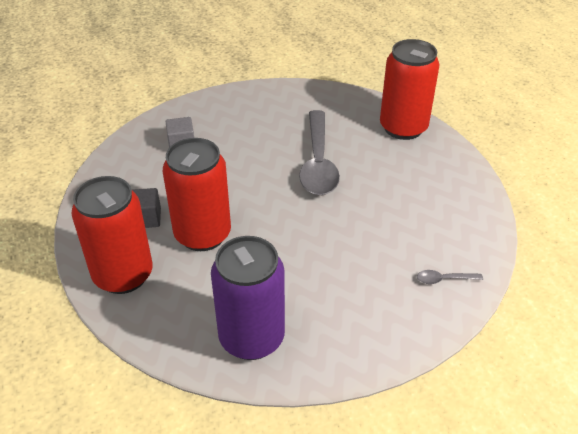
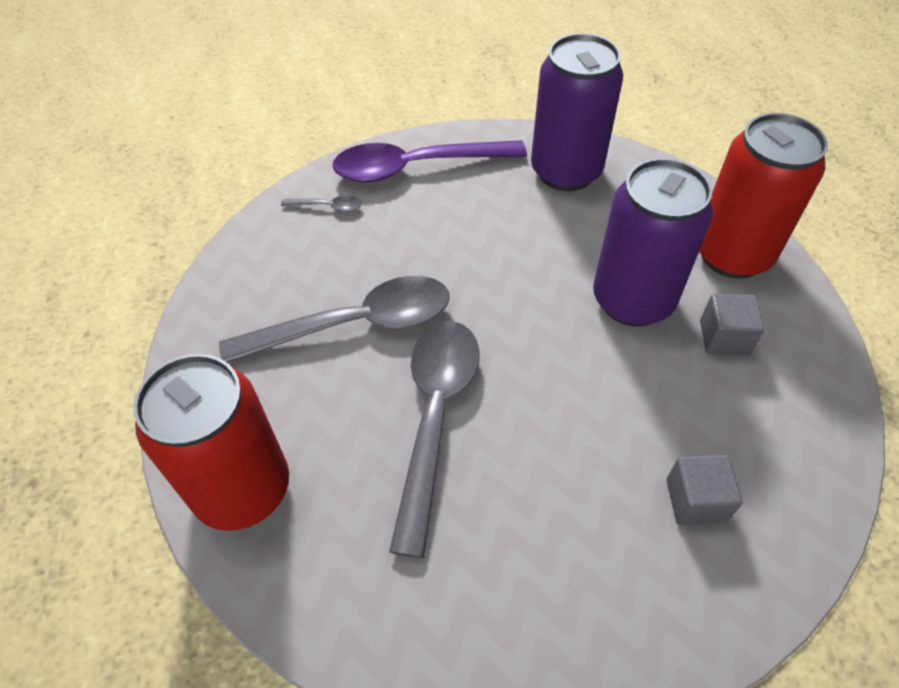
camera: 170 degrees left, 10 degrees up
(202, 234) = (632, 300): red can -> purple can
(383, 201) = (354, 325): none -> grey spoon
(386, 326) = (417, 167): none -> purple spoon

